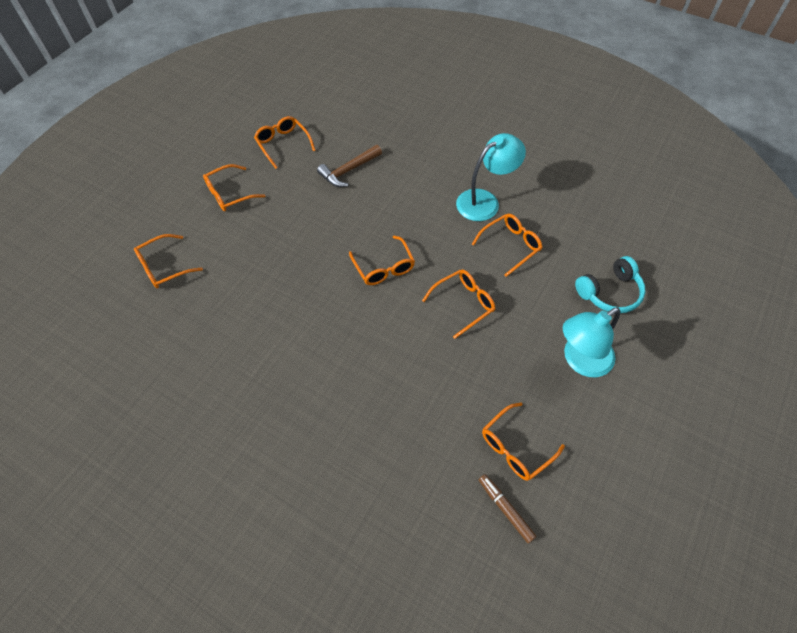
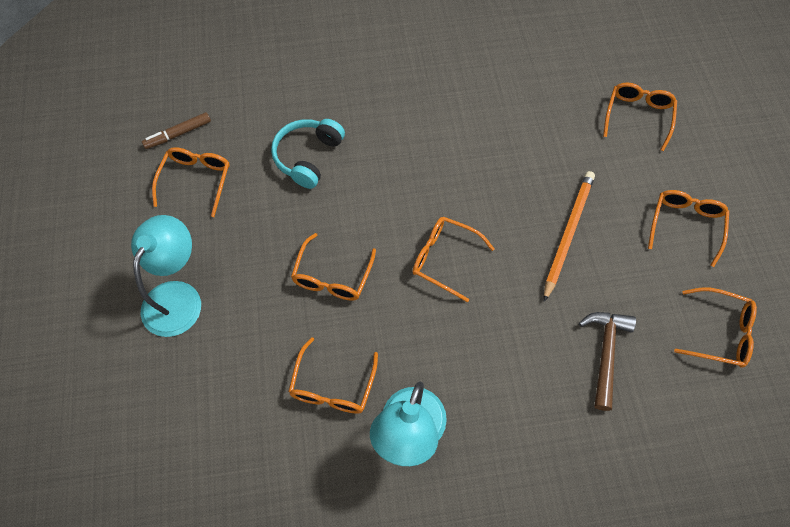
camera: 140 degrees right, 5 degrees up
(297, 232) = (568, 234): none -> orange pencil
(505, 509) = (178, 134): brown marker -> brown marker turned 135 degrees clockwise
(609, 292) = (183, 403): turquoise headphones -> turquoise headphones (308, 157)

